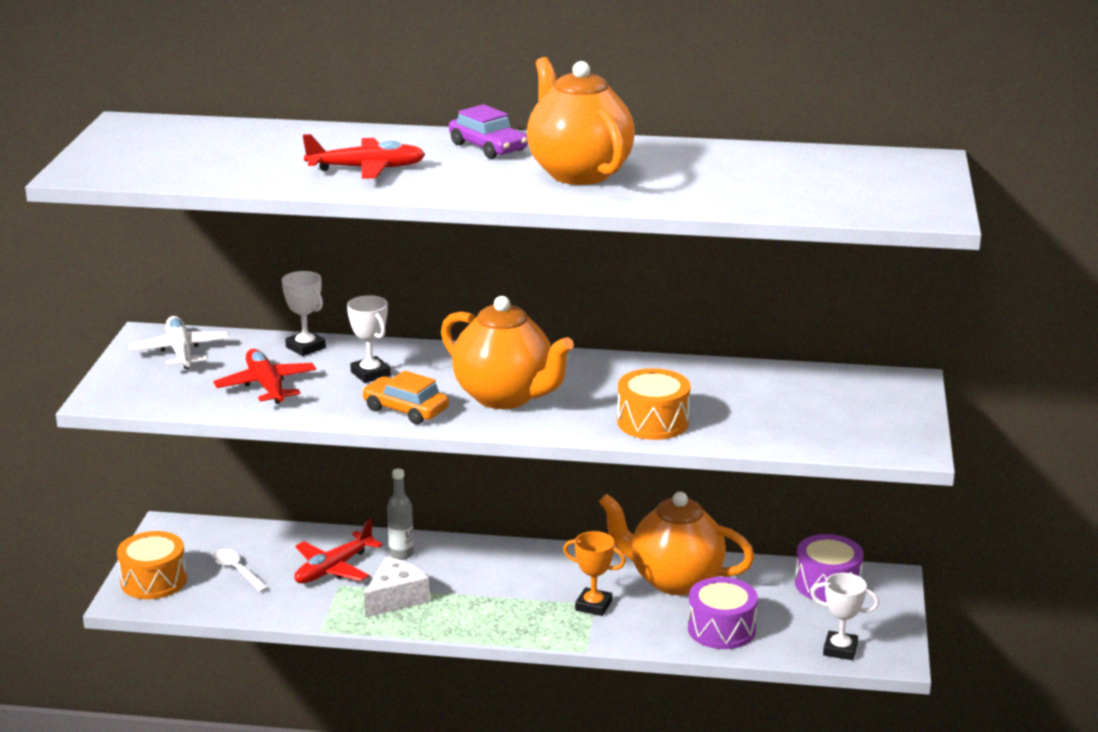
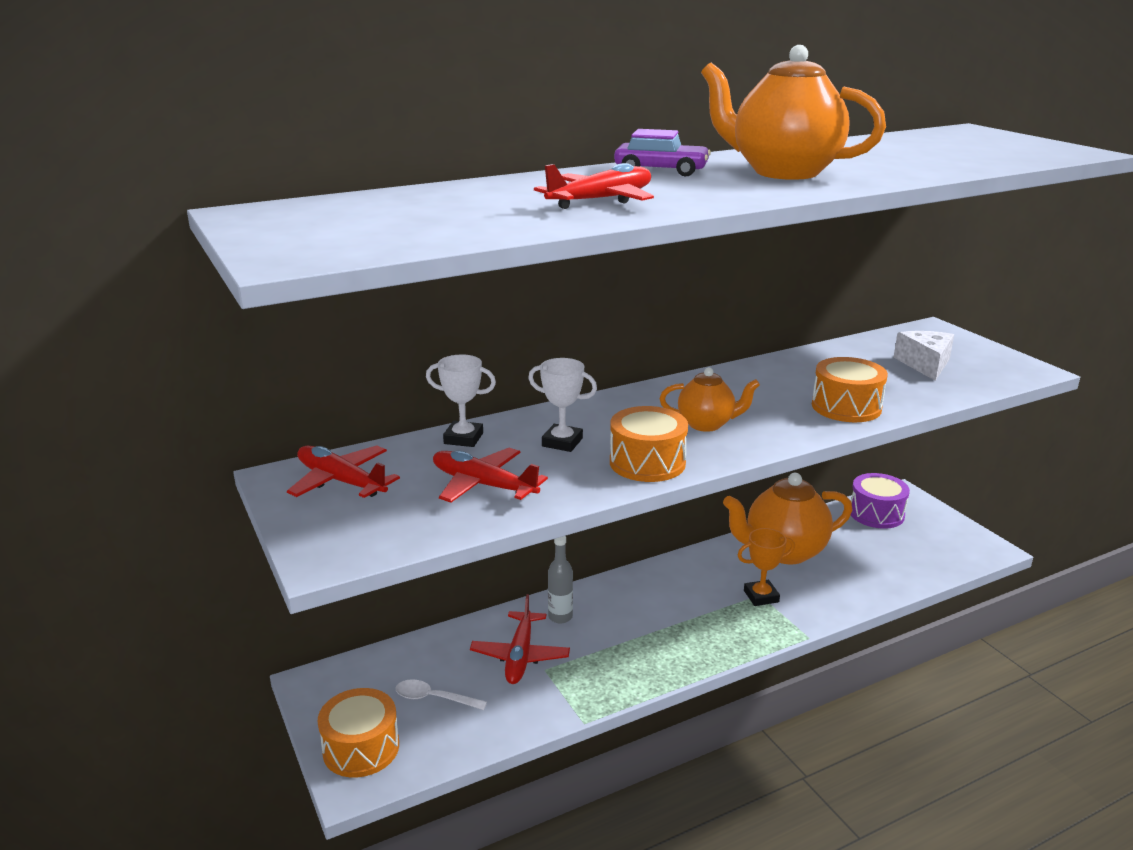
camera: 35 degrees left, 0 degrees up
(180, 352) = (341, 481): white plane -> red plane
(396, 598) = (608, 659): white cheese -> white cheese (925, 364)
(405, 410) = (647, 462): orange car -> orange drum
(505, 397) = (706, 424): orange teapot -> orange teapot, size x0.56
(721, 629) = (867, 576): purple drum -> none
(840, 649) = (954, 557): white trophy -> none

